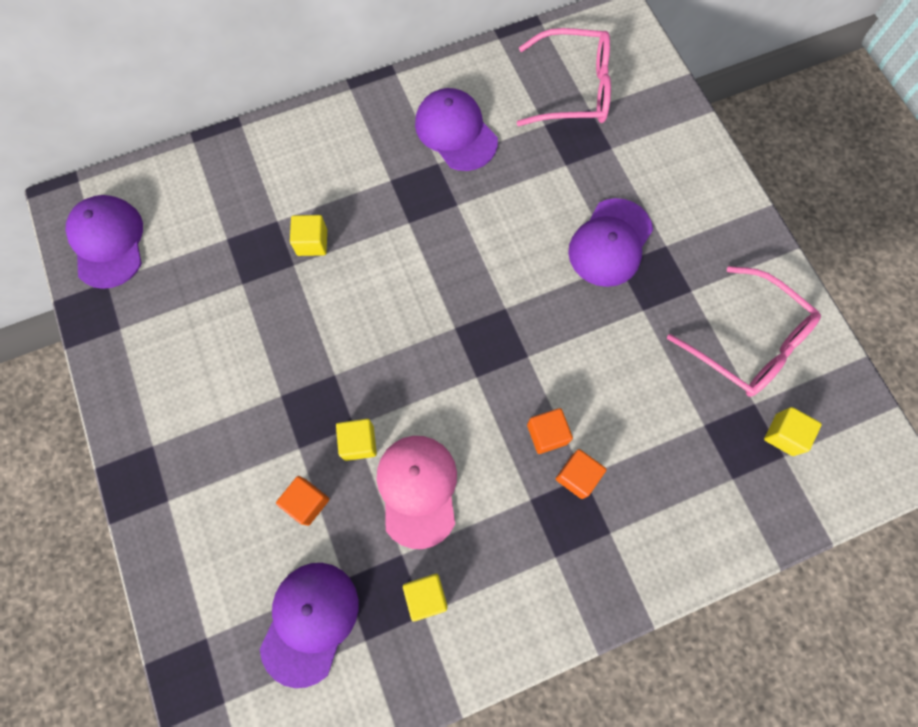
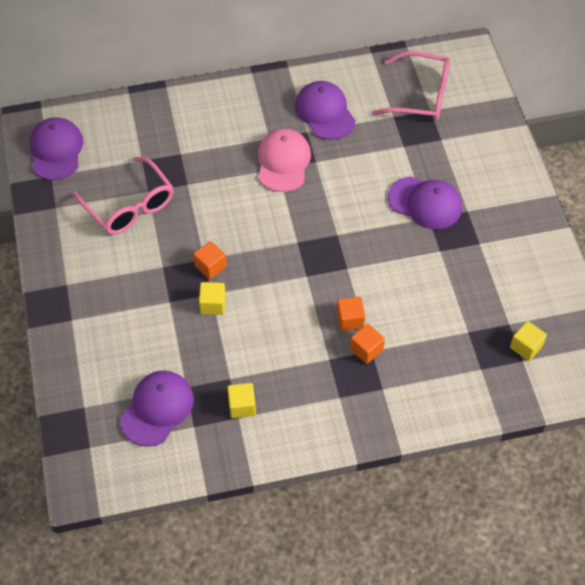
camera: 10 degrees right, 15 degrees down
(307, 502) = (169, 336): orange cube -> orange cube (210, 266)
(312, 242) = (203, 171): yellow cube -> none
(417, 490) = (249, 340): pink cap -> pink cap (283, 162)
(610, 243) = (425, 203): purple cap -> purple cap turned 105 degrees counterclockwise
(747, 341) = (513, 282): pink glasses -> pink glasses (129, 205)

